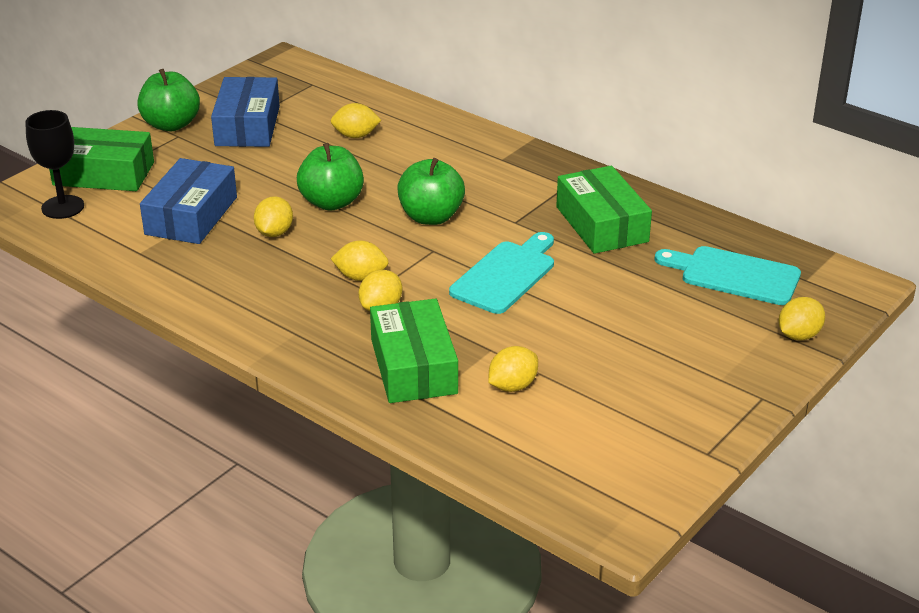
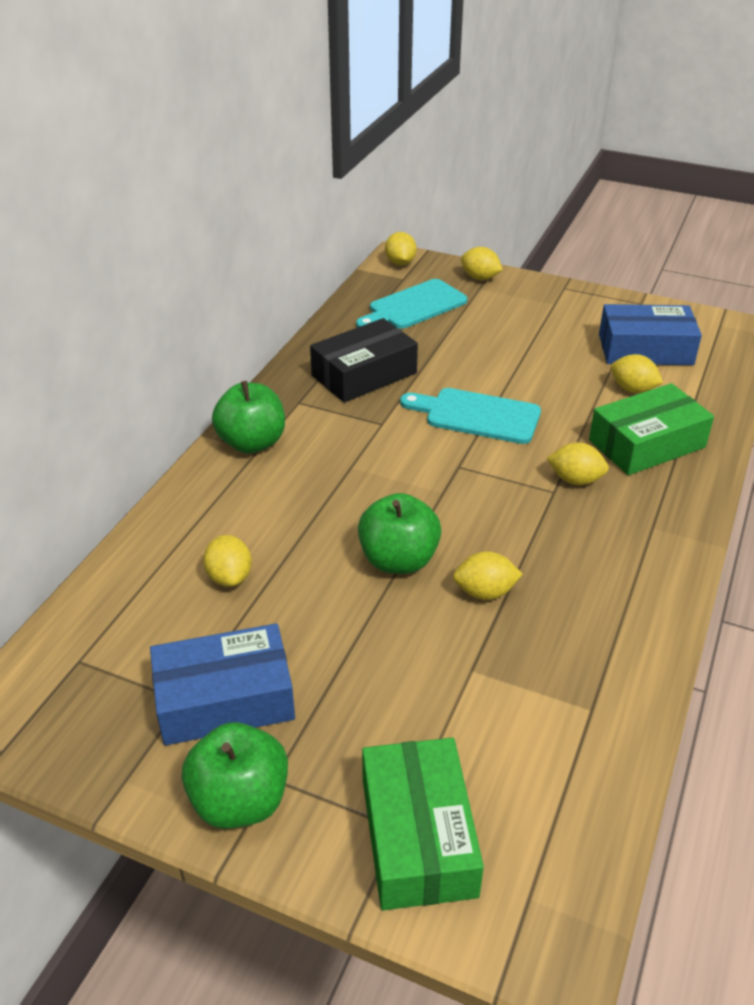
camera: 105 degrees left, 5 degrees up
(63, 207) = (532, 852): black goblet -> none
(191, 216) = (484, 684): blue box -> blue box (645, 349)
(361, 277) = (532, 504): yellow lemon -> yellow lemon (400, 263)
(431, 217) = (397, 478): green apple -> green apple (252, 443)
(602, 224) = (364, 374): green box -> black box
(734, 275) = (414, 306): turquoise cutting board -> turquoise cutting board turned 45 degrees clockwise

